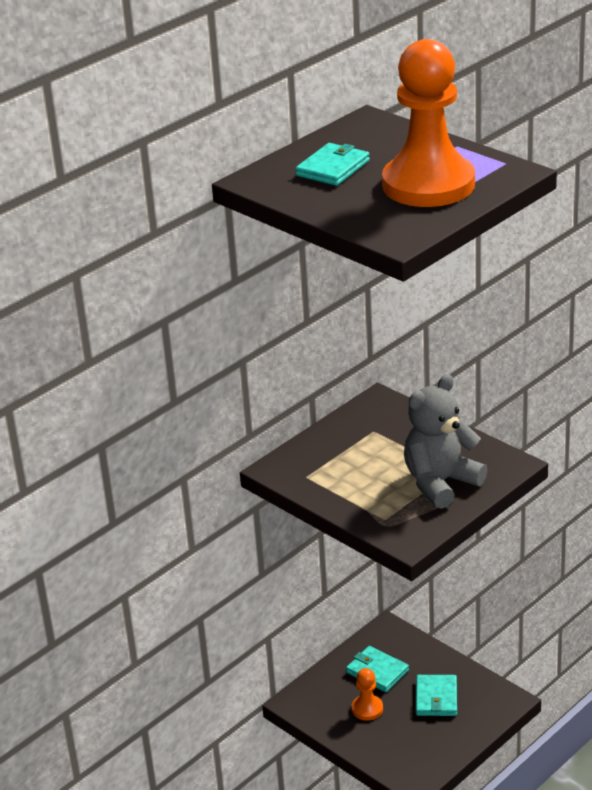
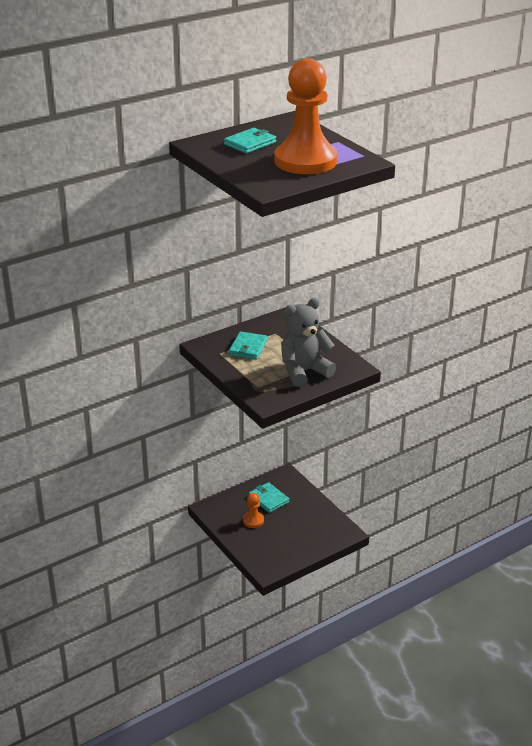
camera: 10 degrees right, 0 degrees up
(436, 698) = (300, 522): turquoise wallet -> turquoise wallet (248, 348)

